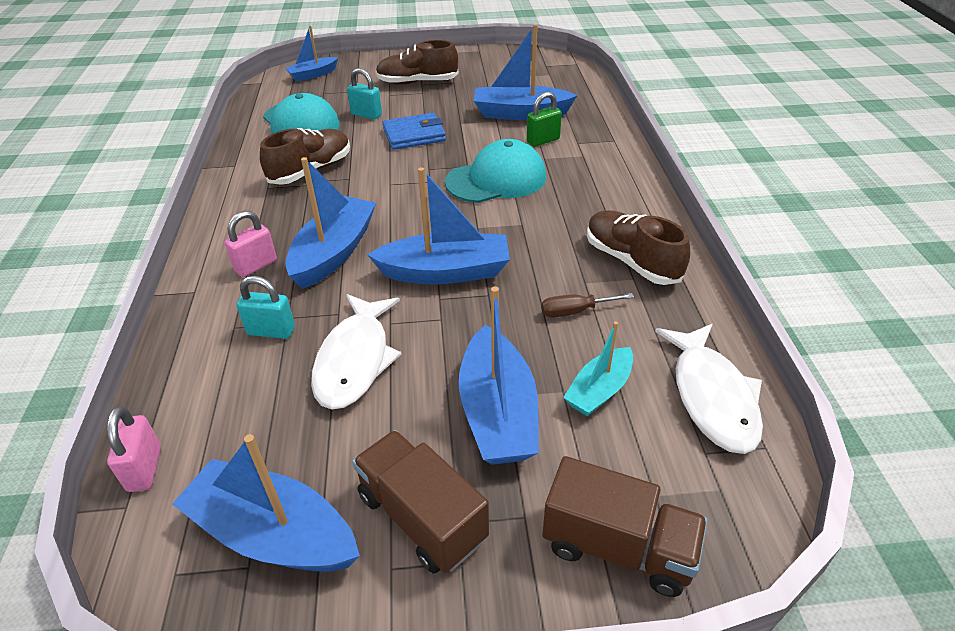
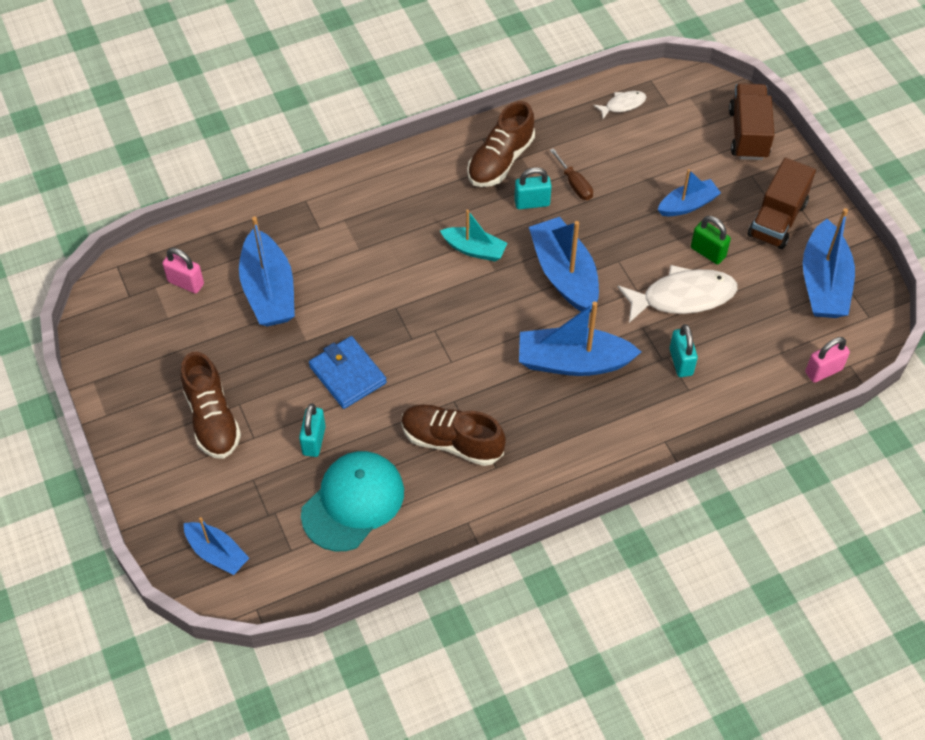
camera: 110 degrees left, 15 degrees up
(256, 266) = (615, 412): pink padlock -> pink padlock (186, 283)
(496, 179) = (412, 277): turquoise cap -> none
(498, 412) = (687, 205): blue boat -> blue boat, size x0.60
(543, 140) = (324, 257): green padlock -> green padlock (708, 252)
(558, 271) = (532, 203): none -> turquoise padlock
(599, 390) = (644, 158): turquoise boat -> turquoise boat (474, 249)
(712, 397) = (623, 105): white fish -> white fish, size x0.50

